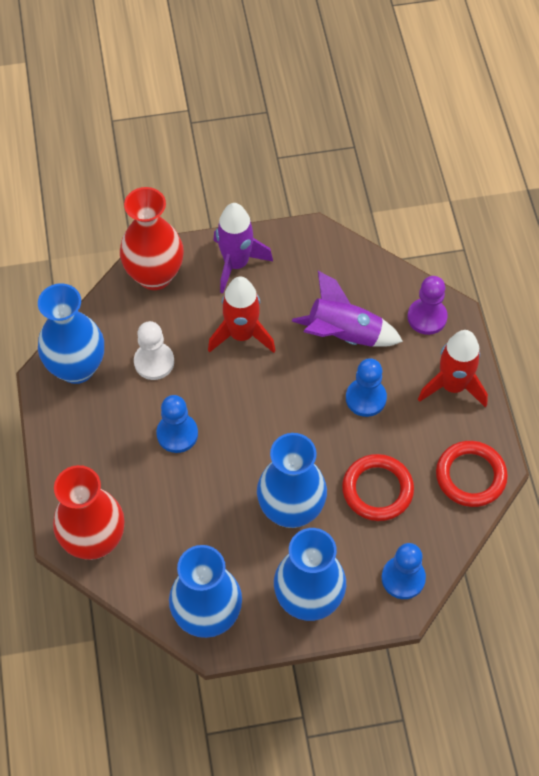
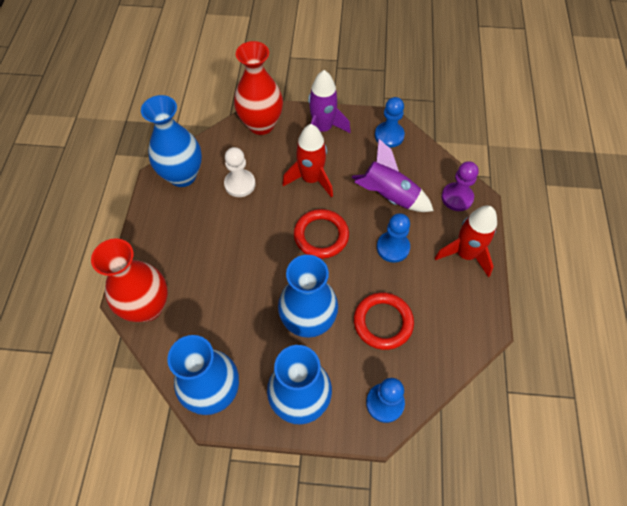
camera: 15 degrees right, 0 degrees up
(177, 434) = (239, 240): blue pawn -> blue pawn (389, 135)
(470, 476) = (463, 330): red ring -> red ring (321, 236)

